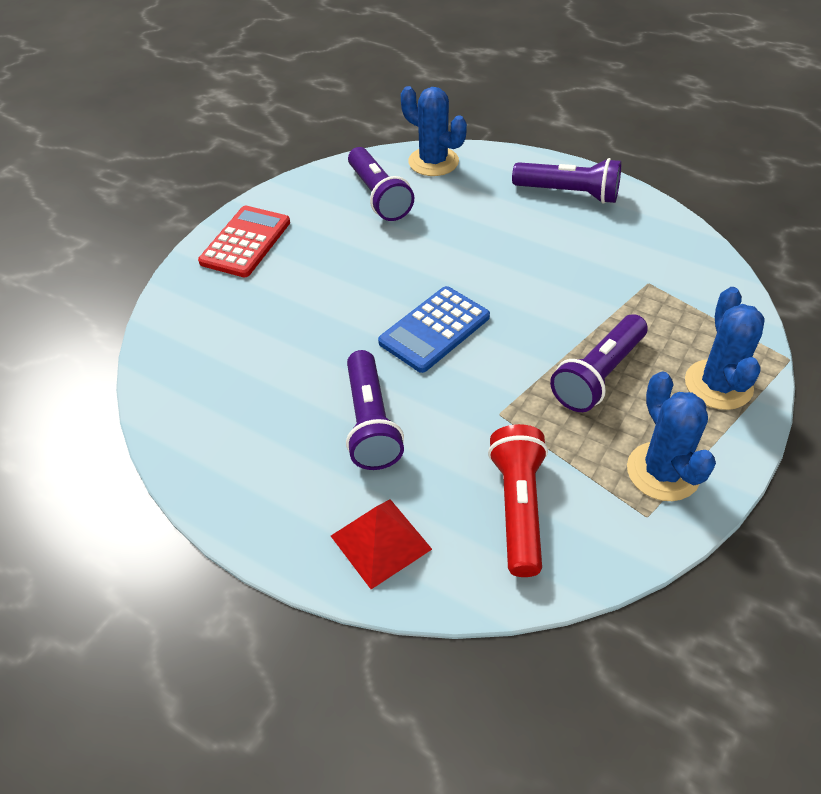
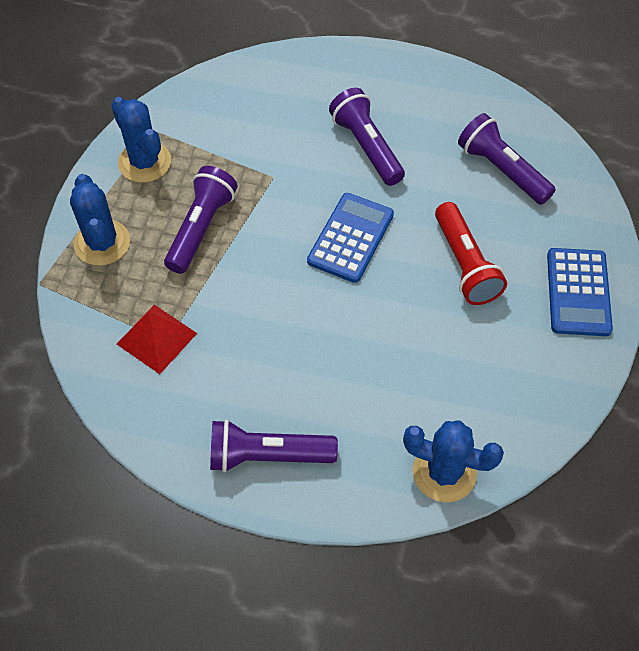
camera: 160 degrees right, 10 degrees up
(246, 242) = (578, 292): red calculator -> blue calculator
(378, 196) = (480, 394): purple flashlight -> purple flashlight (502, 170)
(381, 542) = (324, 75): red pyramid -> red pyramid (156, 338)
(518, 508) = (241, 115): red flashlight -> red flashlight (464, 264)

